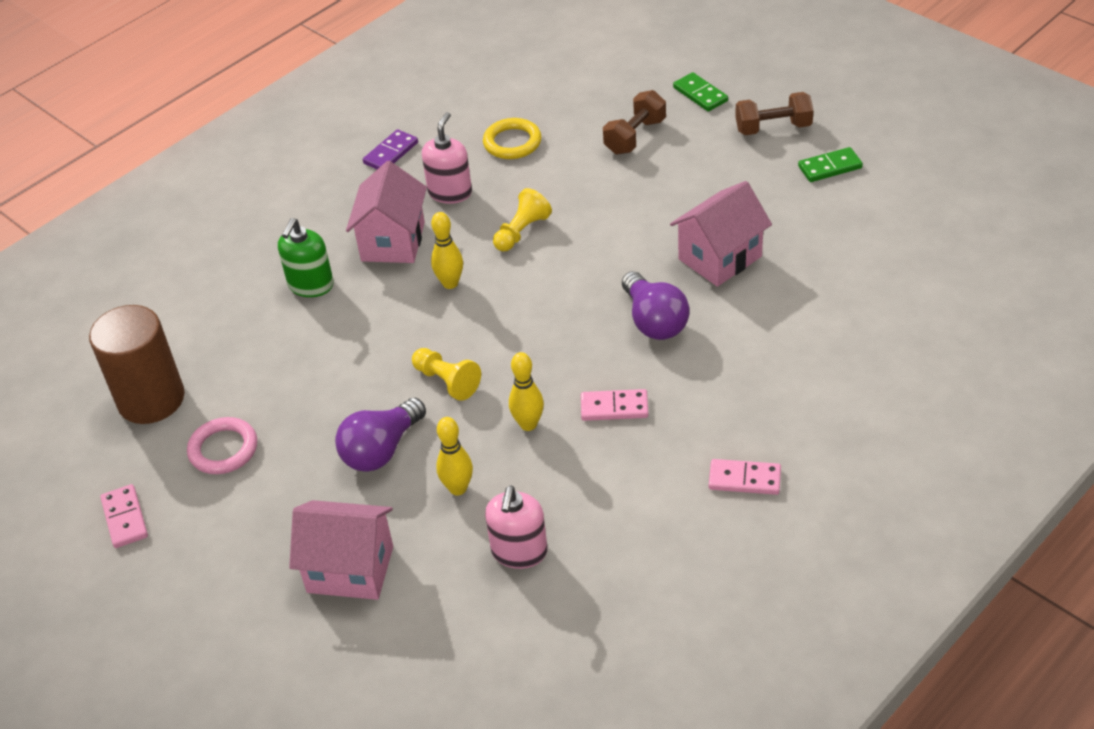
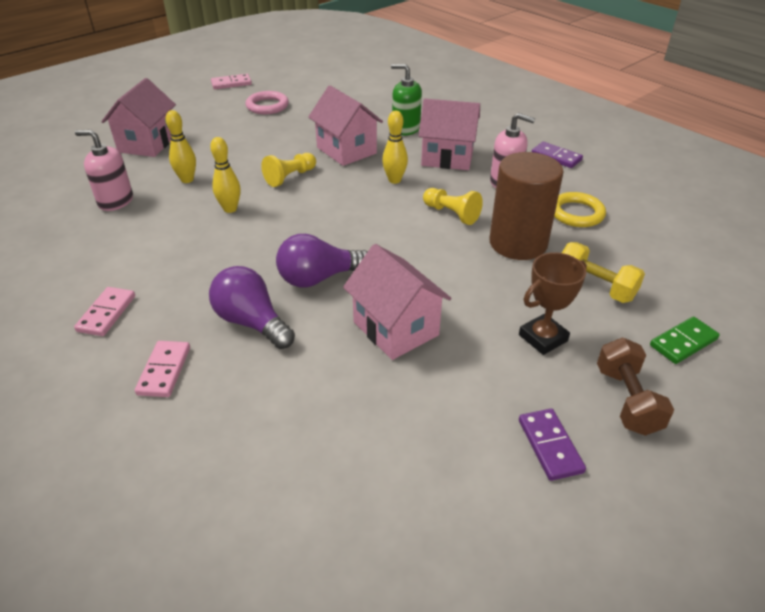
camera: 90 degrees right, 5 degrees down
(151, 399) = (318, 86): brown cylinder -> brown cylinder (518, 243)
(373, 337) = (346, 150): none -> pink house
(381, 450) = (238, 153): purple light bulb -> purple light bulb (252, 322)
(614, 407) = (226, 249): pink domino -> pink domino (164, 371)
(635, 136) = (595, 286): brown dumbbell -> yellow dumbbell
(712, 168) = (543, 338): none -> brown trophy
(830, 167) = (550, 446): green domino -> purple domino

